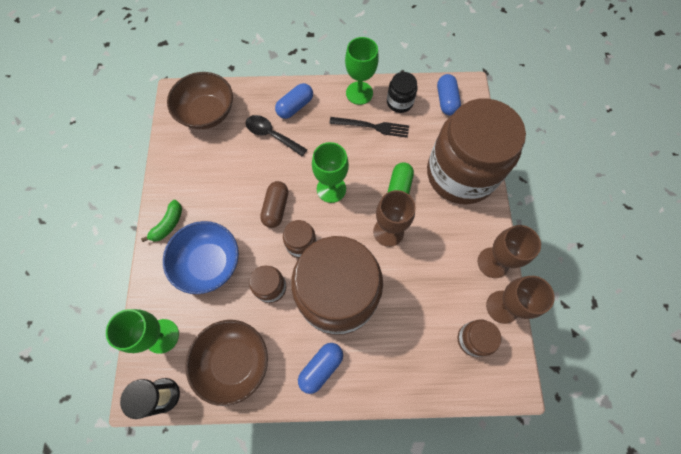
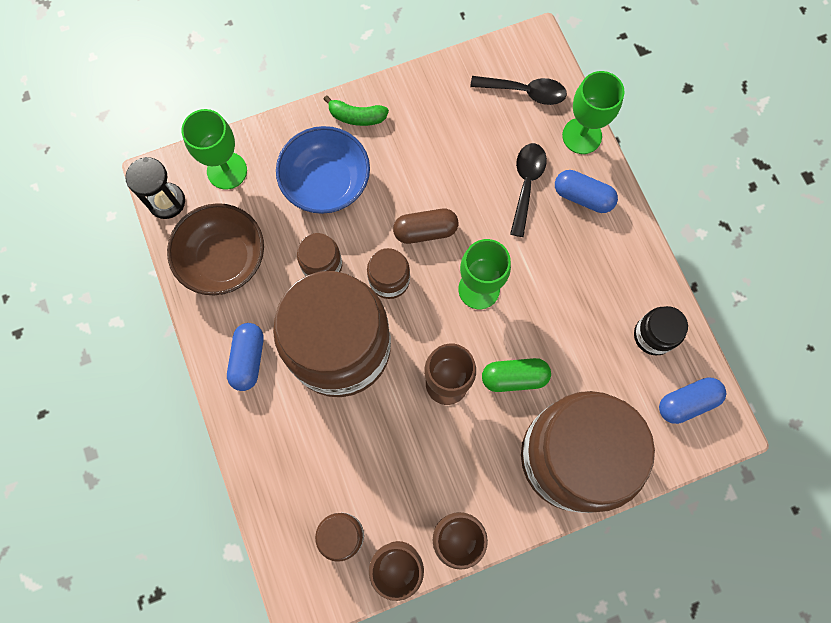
camera: 70 degrees right, 5 degrees up
(207, 113) = (525, 92): brown bowl -> black spoon
(321, 367) = (248, 359): blue capsule -> blue capsule turned 75 degrees clockwise
(359, 93) = (643, 274): green goblet -> green goblet (582, 136)
(372, 127) = (596, 310): black fork -> none

